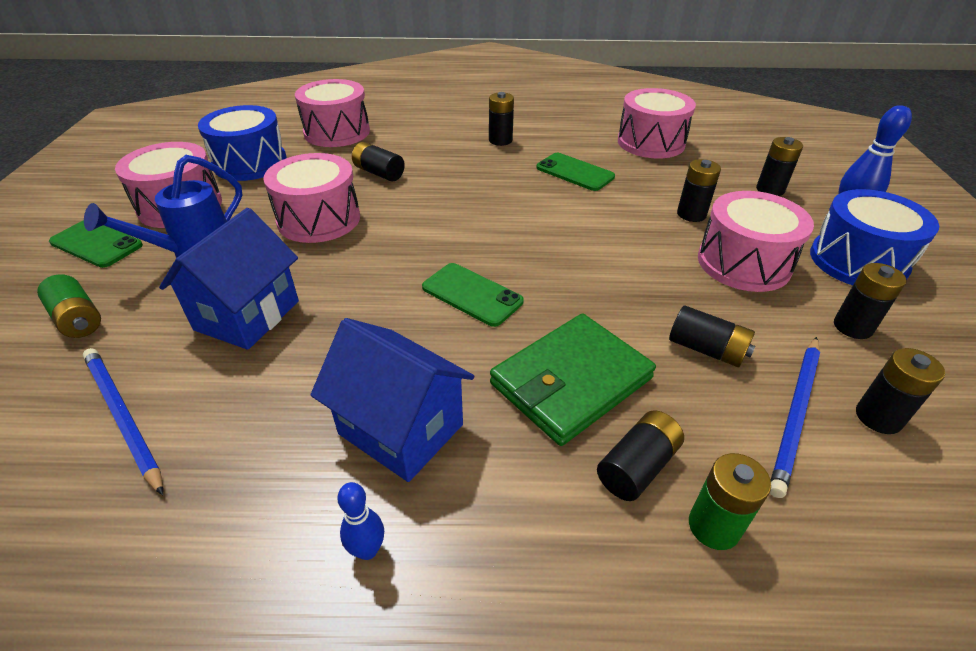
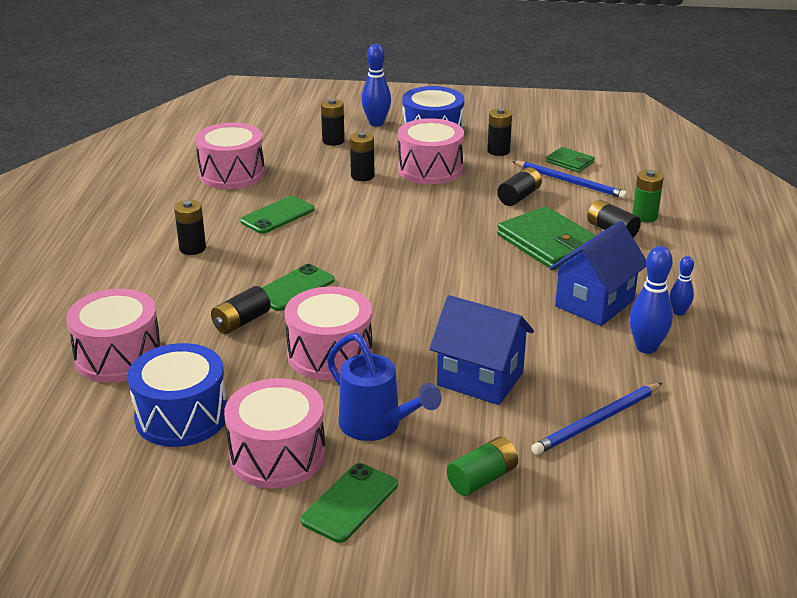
camera: 85 degrees left, 10 degrees down
(271, 488) = (646, 347): none -> blue bowling pin
(472, 294) = (458, 274): green phone -> green phone (294, 288)
(878, 417) = (570, 162): black battery -> green wallet

